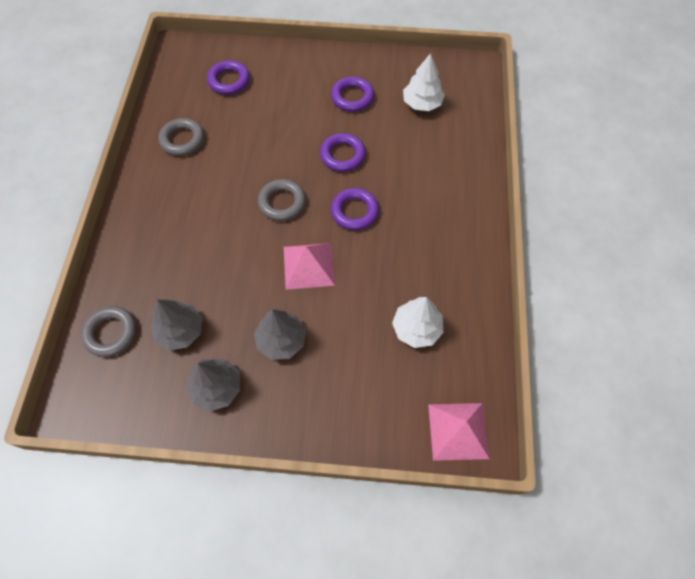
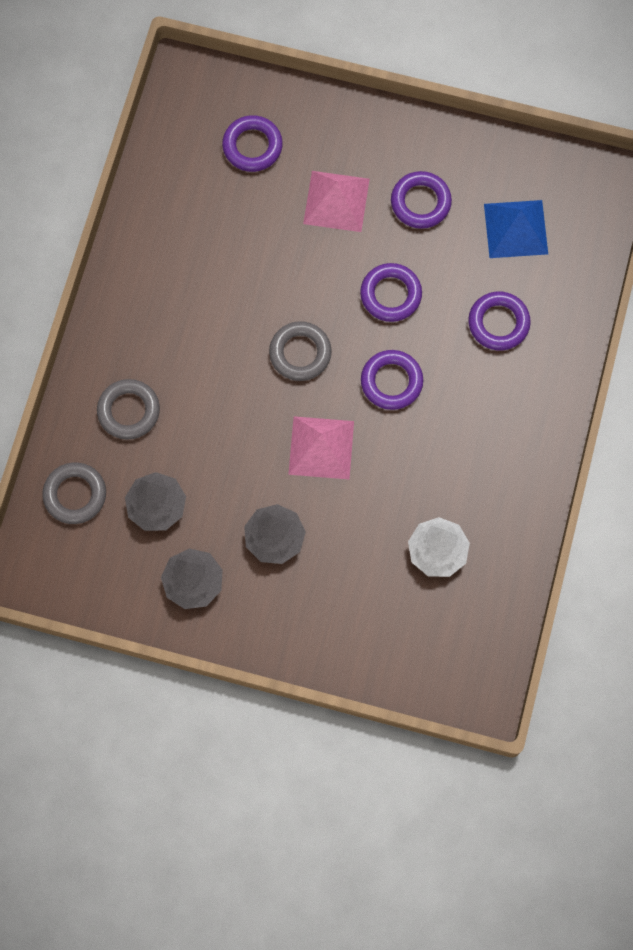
camera: 10 degrees right, 10 degrees up
(182, 140) = (179, 235): grey ring -> grey ring (129, 411)
(422, 103) = (516, 228): white tree -> blue pyramid
(424, 162) = (498, 323): none -> purple ring
(458, 431) = (458, 678): pink pyramid -> pink pyramid (336, 201)

